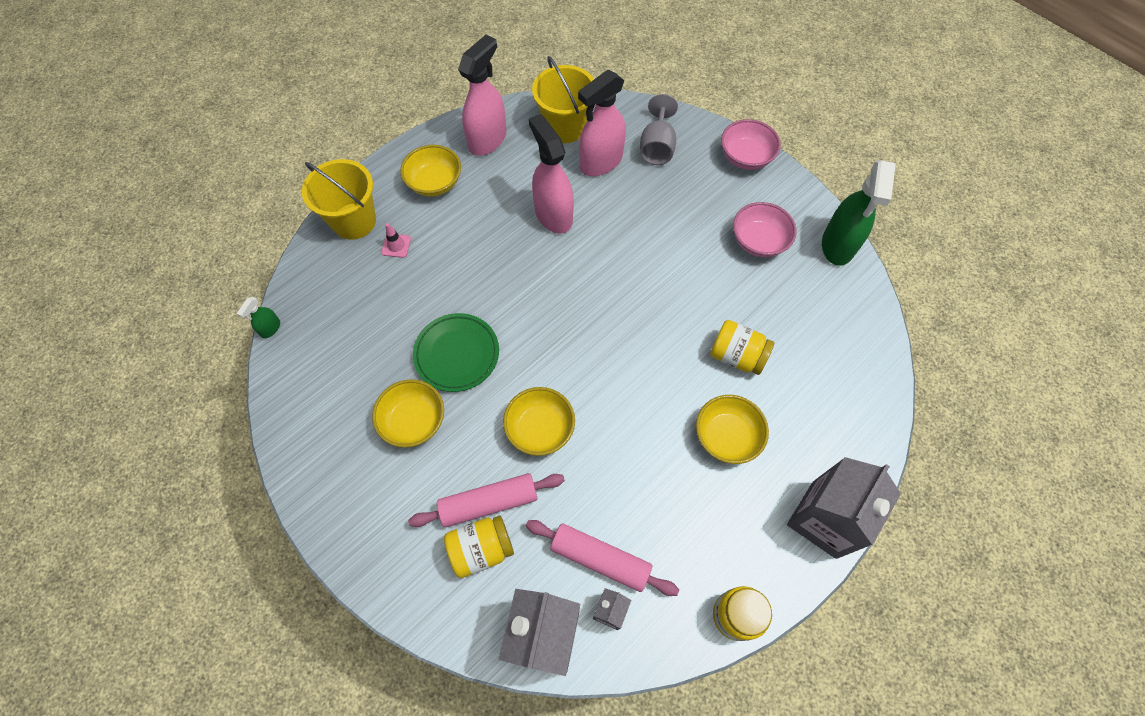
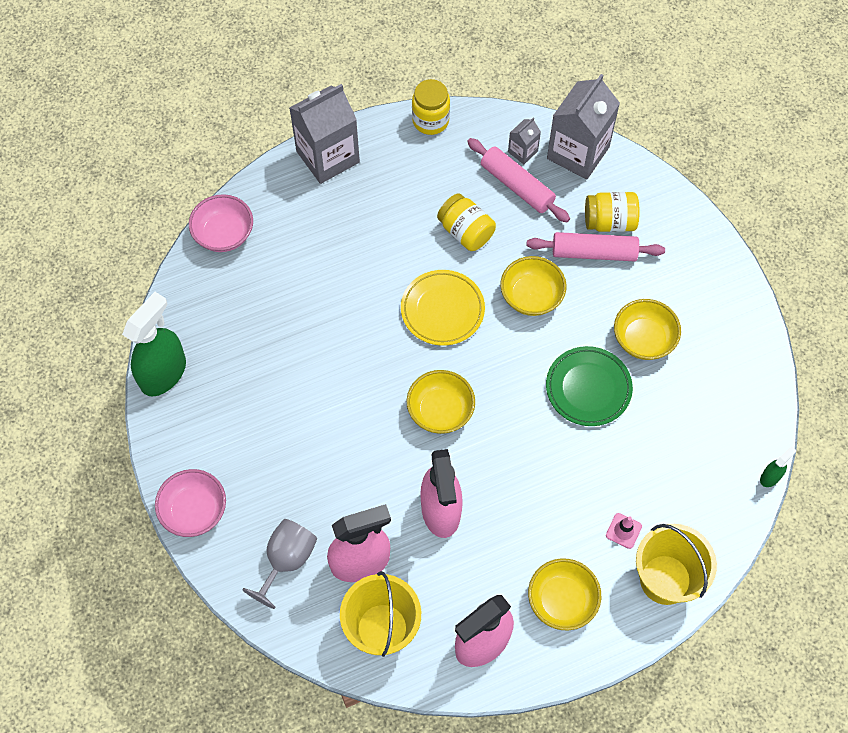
camera: 160 degrees left, 0 degrees up
(622, 384) = (442, 310): none -> yellow plate
(726, 436) = (372, 238): yellow bowl -> yellow bowl (440, 411)
(736, 356) = (326, 300): yellow jar -> yellow jar (466, 232)
(758, 241) = (240, 405): pink bowl -> pink bowl (224, 234)

